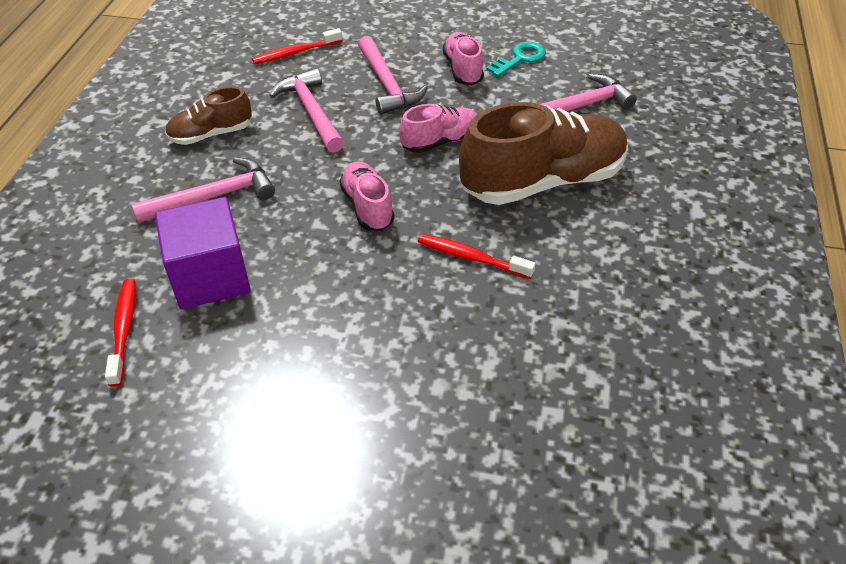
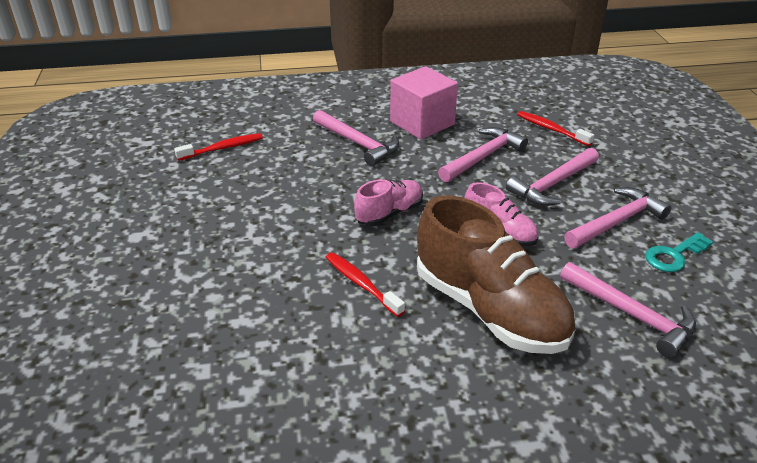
camera: 70 degrees right, 10 degrees down
(210, 276) = (281, 165): purple cube -> none
(211, 134) = (422, 123): brown shoe -> pink cube
(463, 69) = (617, 222): pink shoe -> pink hammer
(471, 257) = (361, 284): red toothbrush -> red toothbrush turned 45 degrees counterclockwise
(520, 58) = (674, 255): turquoise key -> turquoise key turned 120 degrees clockwise

